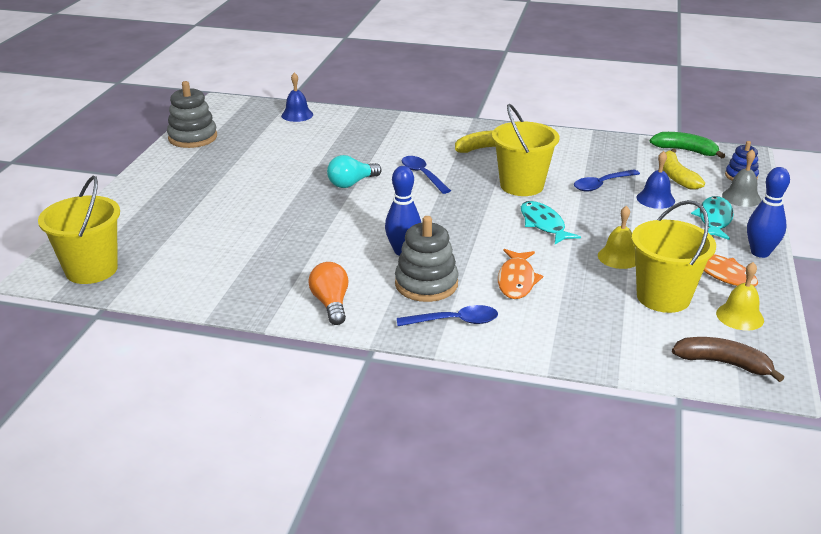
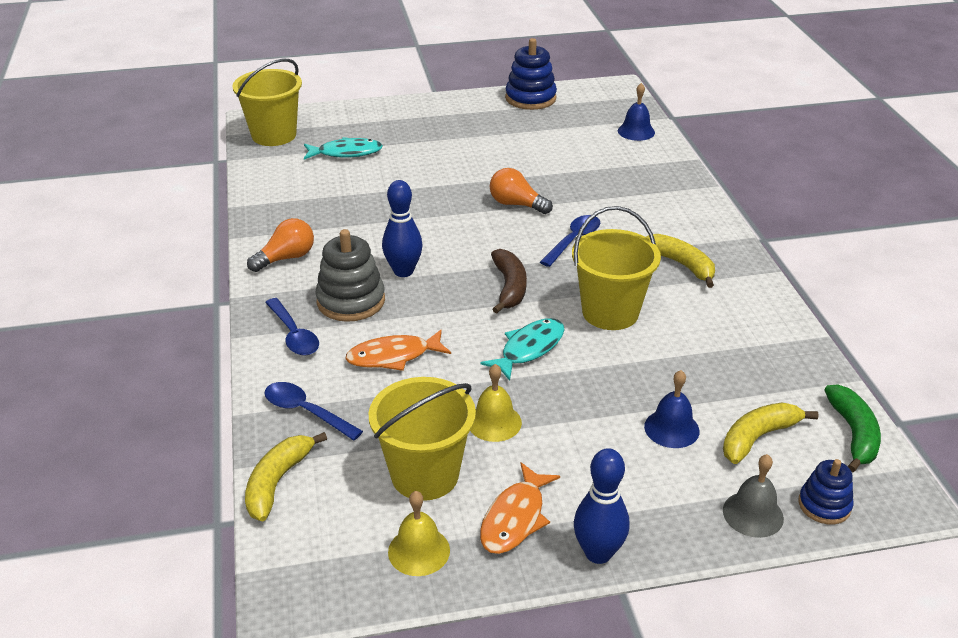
camera: 65 degrees right, 5 degrees up
(193, 137) = (530, 98): grey stacking toy -> blue stacking toy
(351, 183) = (516, 204): turquoise light bulb -> orange light bulb
(601, 185) = (670, 374): blue spoon -> blue spoon (306, 411)
(644, 364) = (278, 482): none -> yellow banana
(714, 219) = (659, 494): turquoise fish -> turquoise fish (346, 153)
(723, 363) = (307, 548): brown banana -> brown banana (509, 287)

